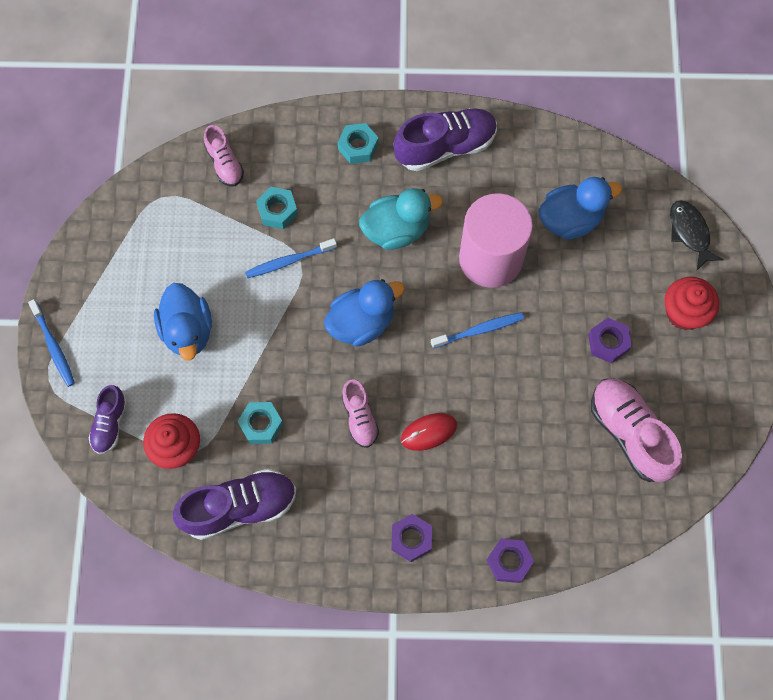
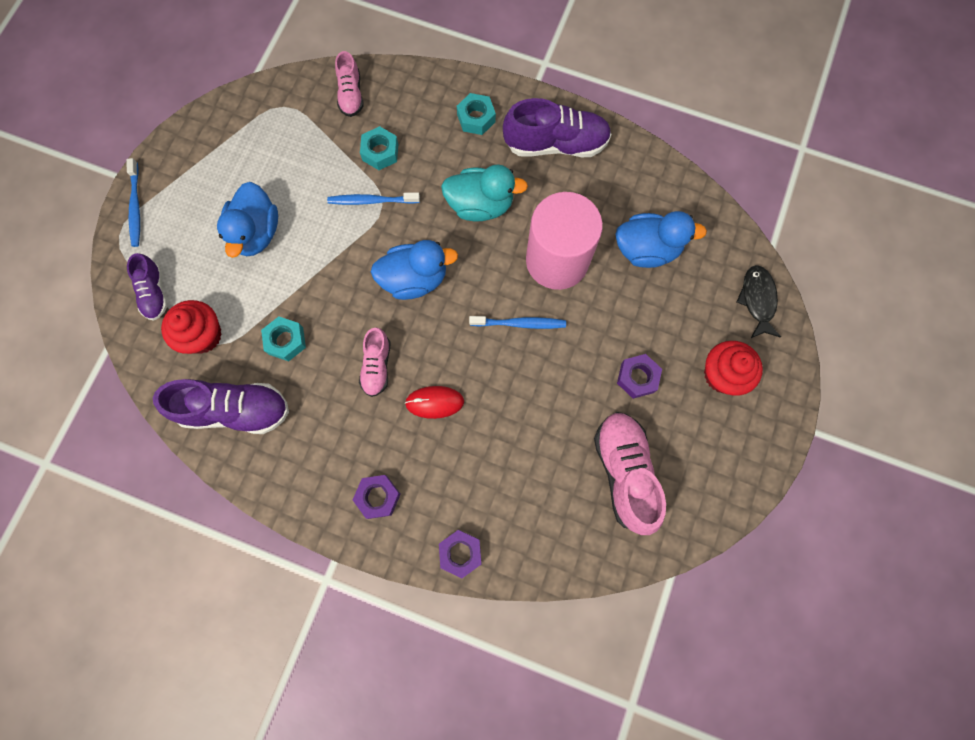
camera: 20 degrees right, 5 degrees up
(110, 424) = (154, 293): purple shoe -> purple shoe turned 45 degrees counterclockwise

